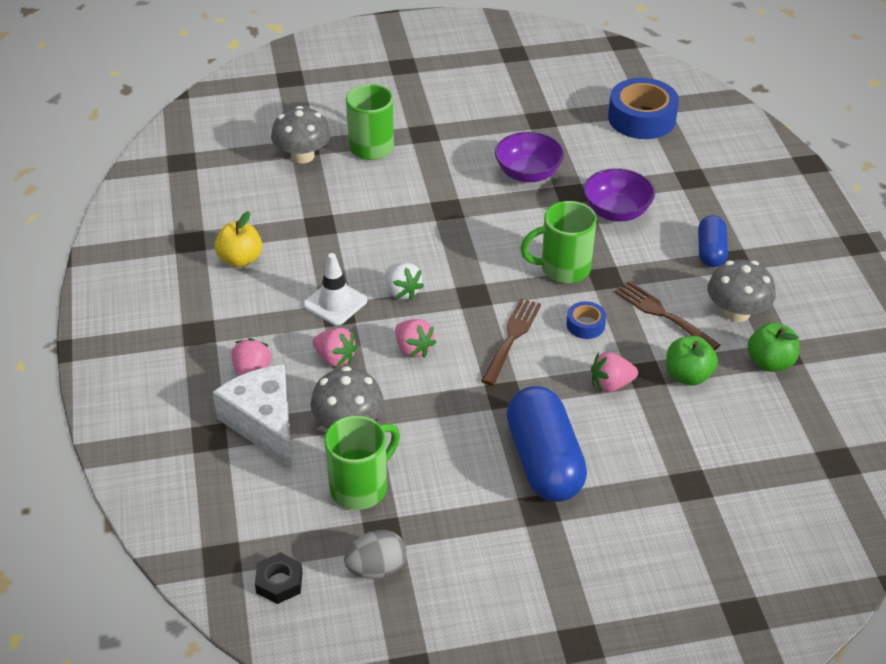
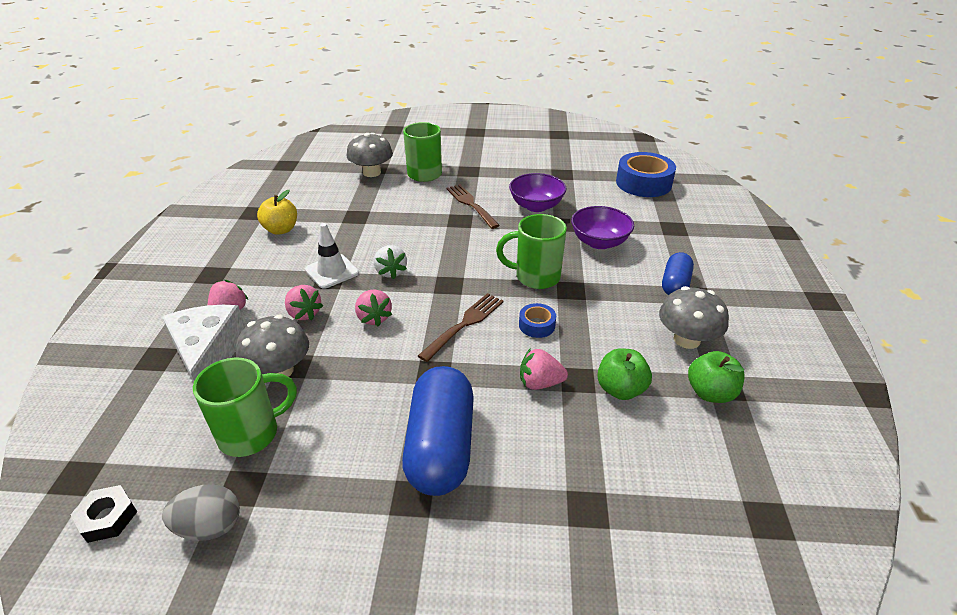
camera: 15 degrees right, 5 degrees down
(664, 315) = (614, 329): brown fork -> brown fork (471, 205)

